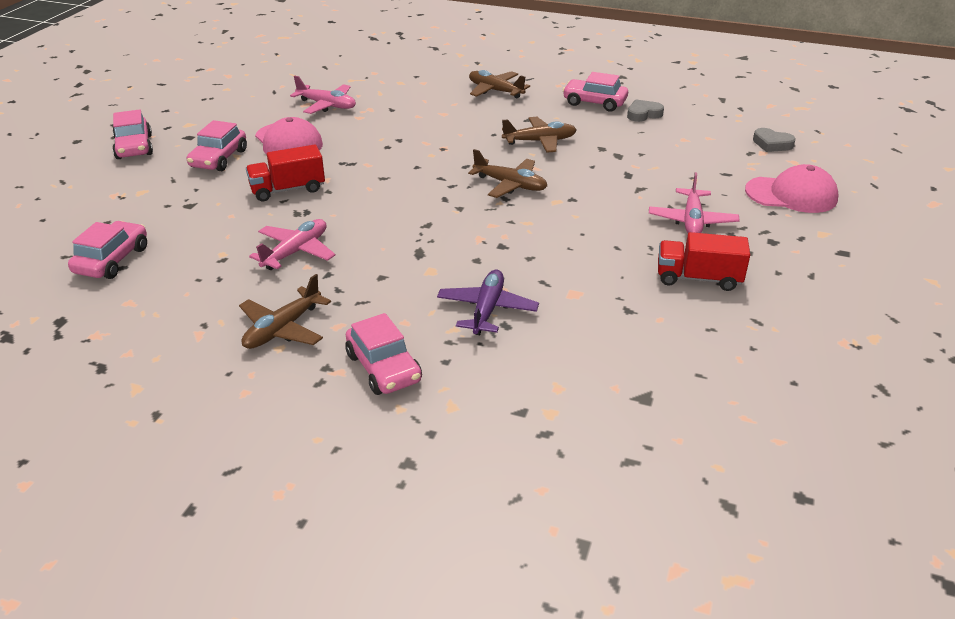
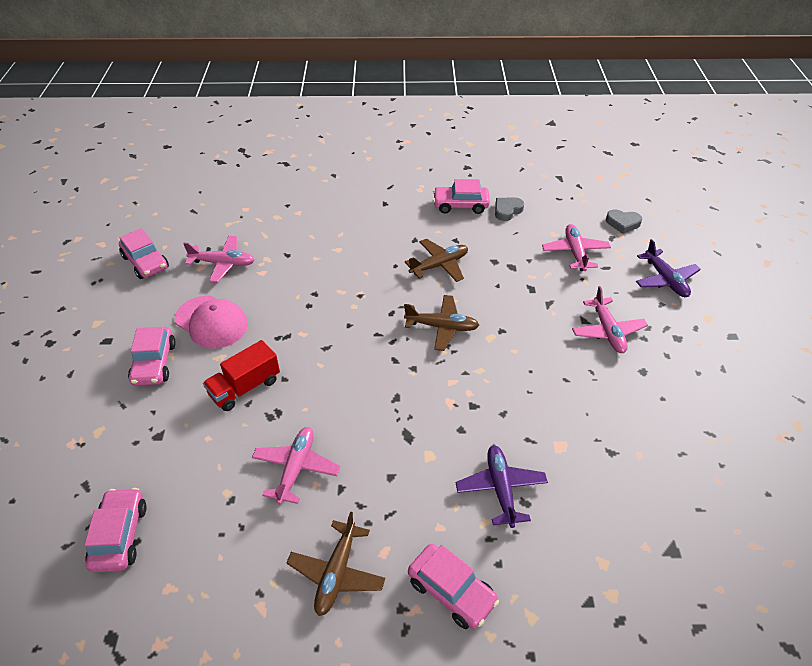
camera: 20 degrees left, 10 degrees up
(134, 147) = (56, 370): pink car -> pink car (145, 262)
(495, 91) = (368, 209): brown plane -> none
(698, 157) = (575, 252): none -> pink plane
(698, 278) = (645, 398): red truck -> none
(791, 195) = (665, 280): pink cap -> purple plane

